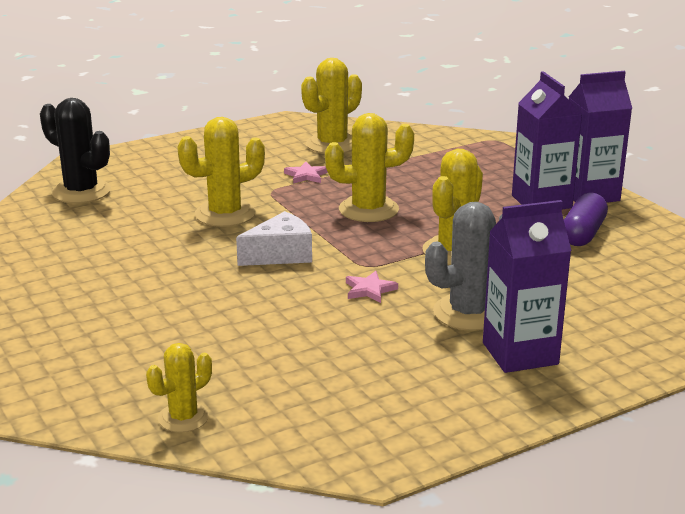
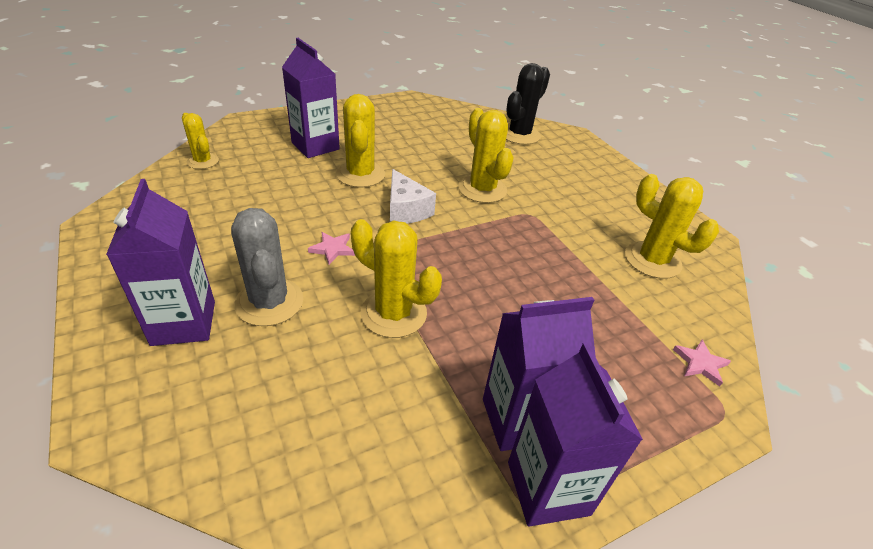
camera: 90 degrees right, 15 degrees up
(124, 329) = (315, 146): none -> purple carton
(306, 175) = (567, 236): pink star -> pink star (700, 363)
(368, 210) = (492, 267): yellow cactus -> yellow cactus (360, 174)
(582, 234) = (421, 443): purple capsule -> none

